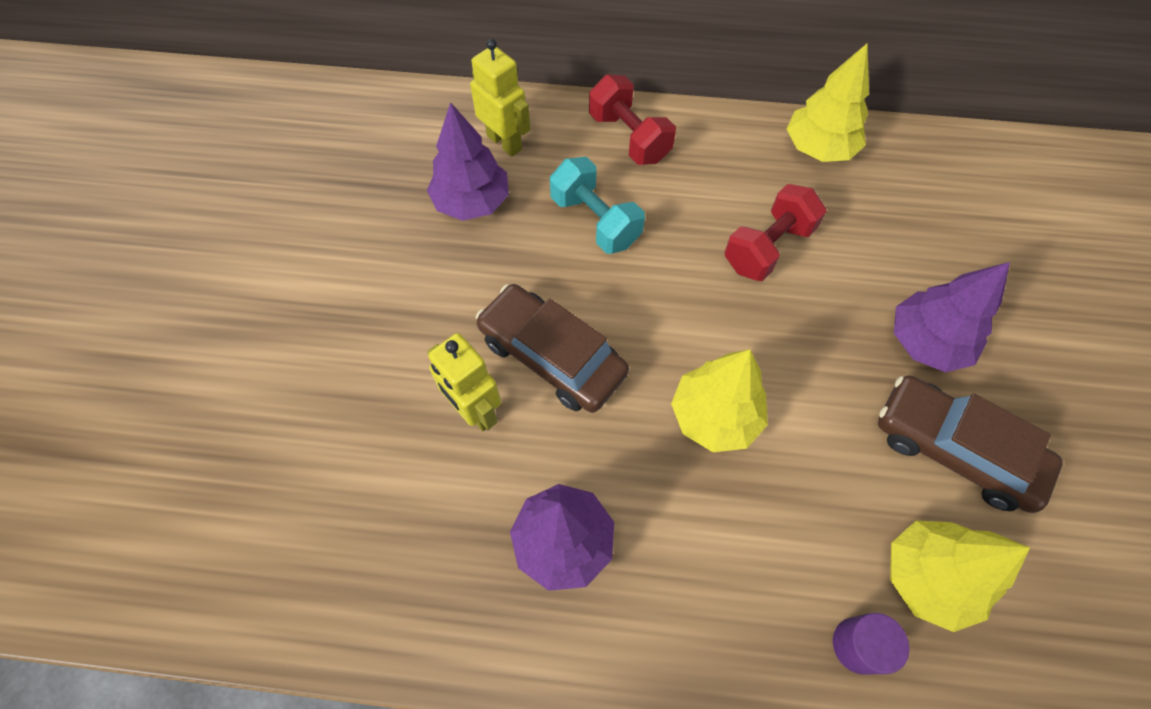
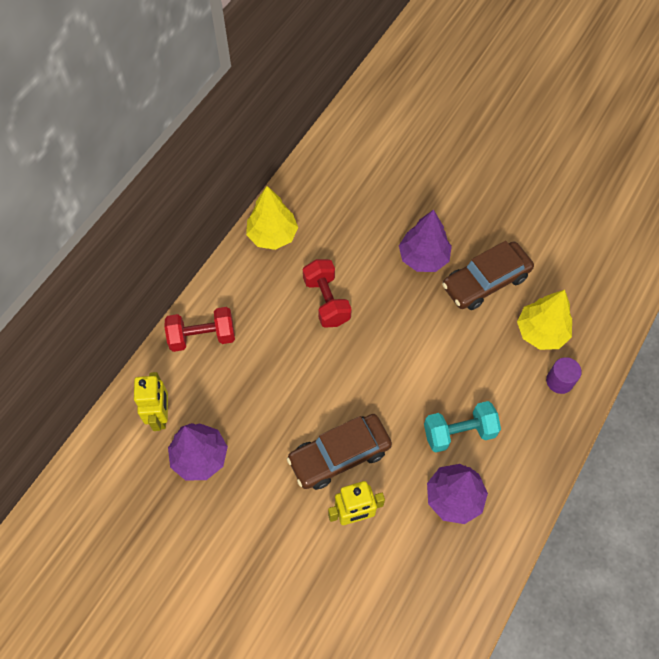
camera: 65 degrees left, 0 degrees up
(505, 142) = (161, 415): yellow robot -> yellow robot turned 105 degrees clockwise
(595, 221) = (256, 387): turquoise dumbbell -> turquoise dumbbell (459, 432)
(715, 416) = (417, 385): yellow tree -> none

